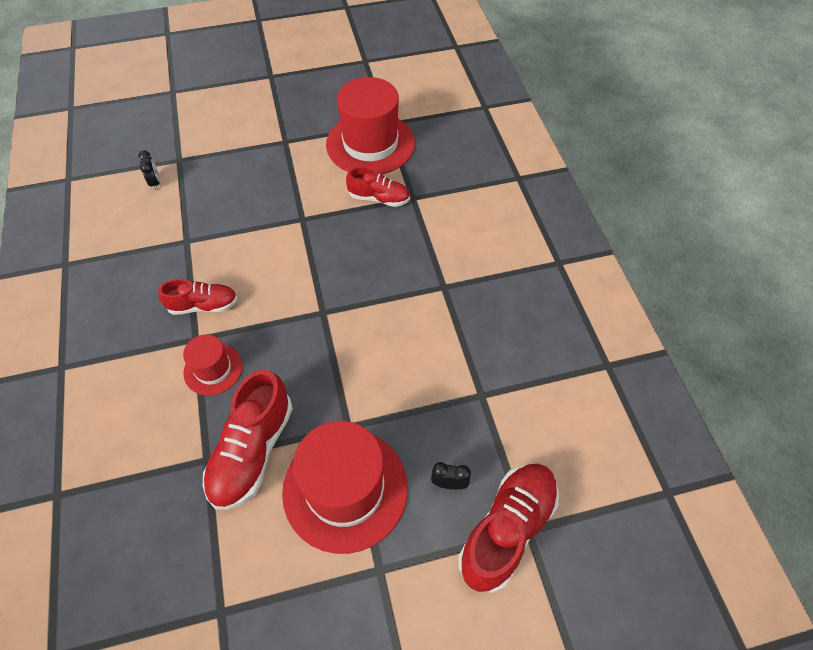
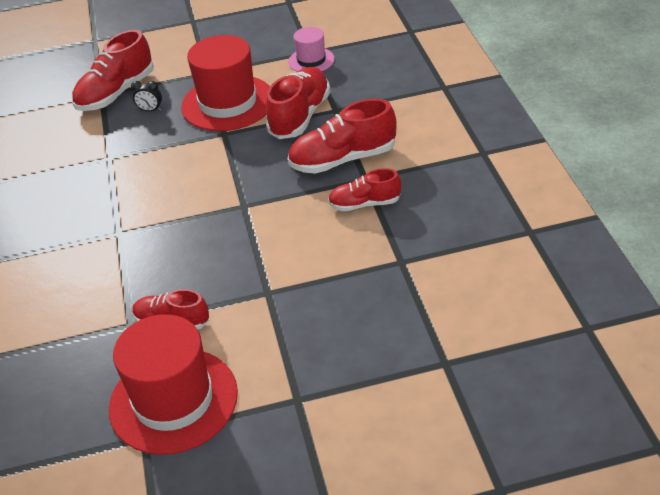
camera: 175 degrees left, 15 degrees down
(155, 182) = (465, 328): black clock -> none
(213, 369) = (343, 159): red hat -> red shoe
(222, 585) = (311, 60): none -> pink hat

